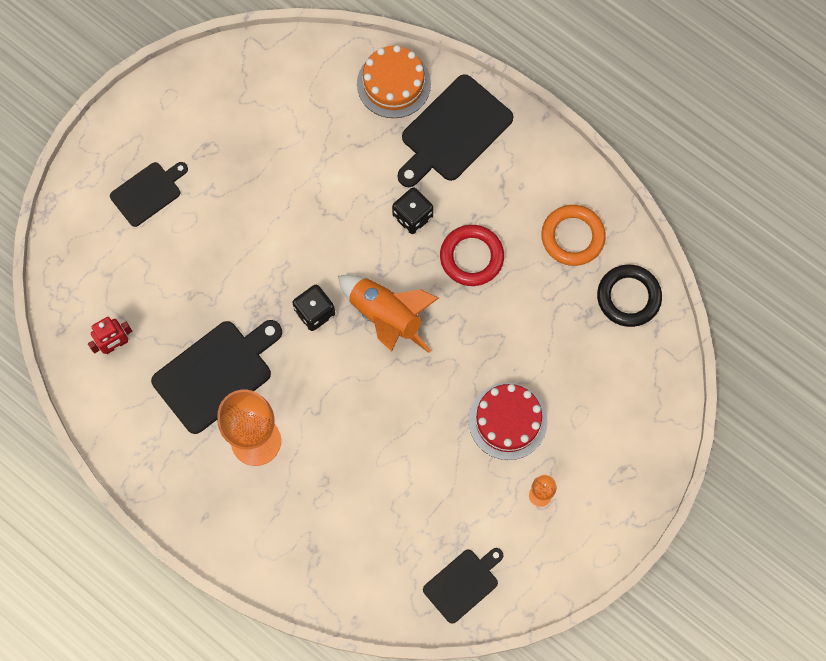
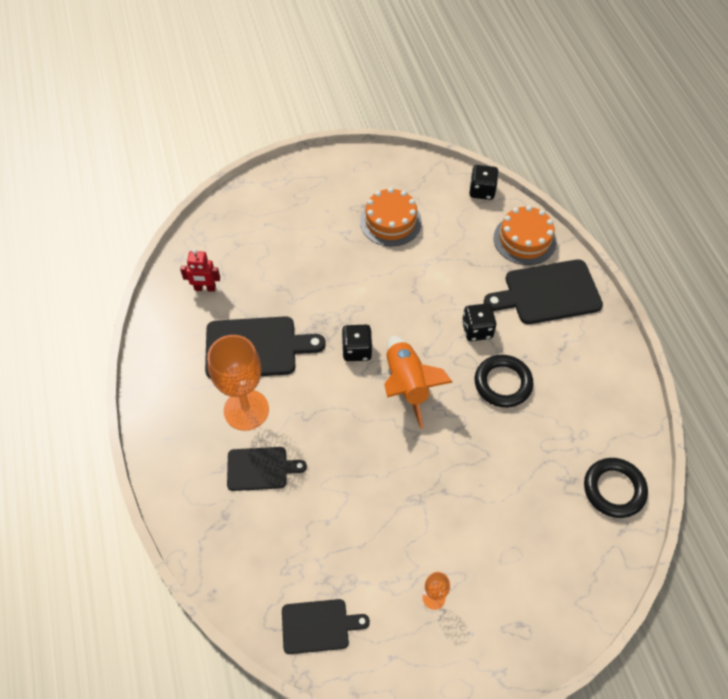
camera: 35 degrees right, 15 degrees down
(148, 192) = (303, 212): black cutting board -> black cutting board (260, 469)
(246, 147) = (390, 221): none -> orange cake
(314, 51) = (482, 191): none -> black dice
(471, 257) = (503, 383): red ring -> black ring
(507, 421) = (447, 520): red cake -> none
(572, 237) = (595, 417): orange ring -> none

